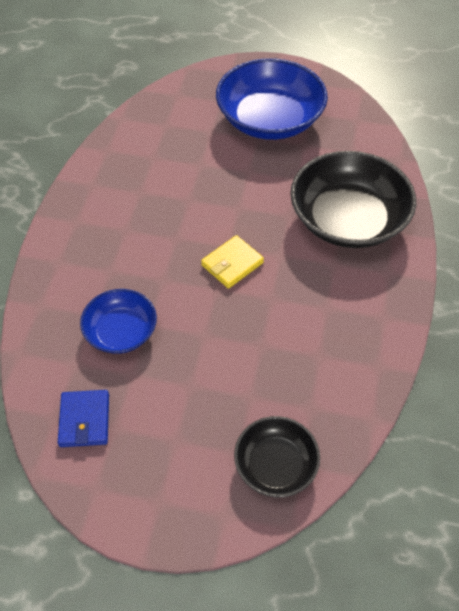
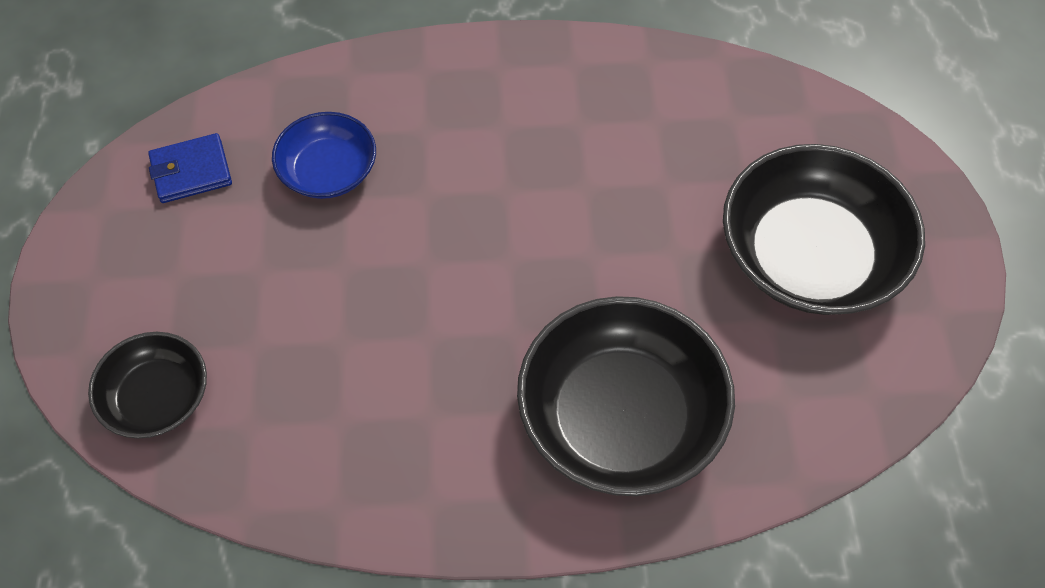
camera: 75 degrees right, 5 degrees up
(232, 264) = (478, 272): yellow wallet -> none
(270, 120) = (810, 256): blue bowl -> black bowl

